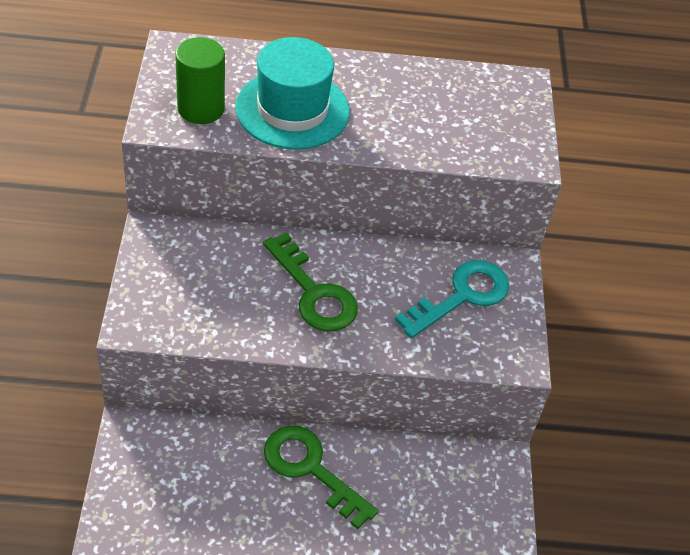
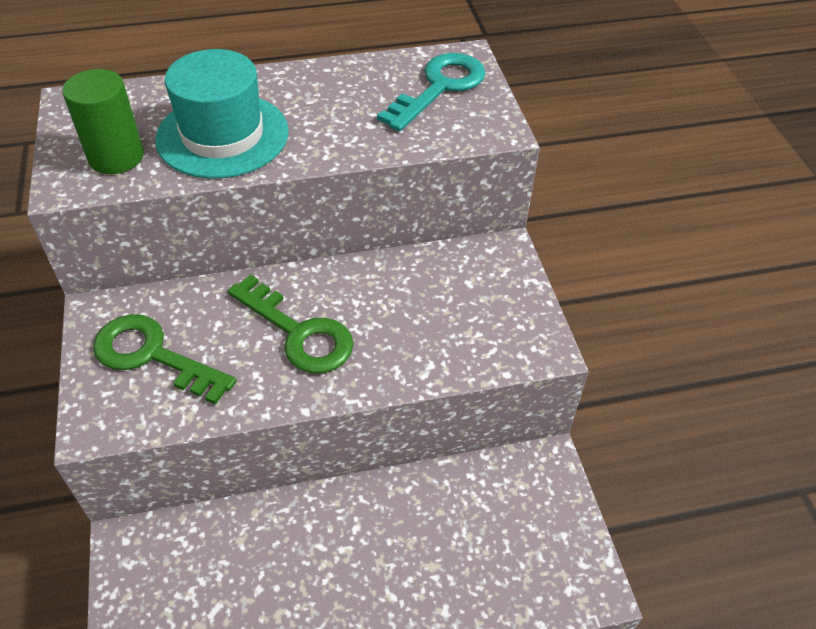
camera: 10 degrees left, 0 degrees up
(310, 469) = (345, 530): green key -> green key (152, 355)
(462, 296) = (461, 295): turquoise key -> turquoise key (440, 87)

